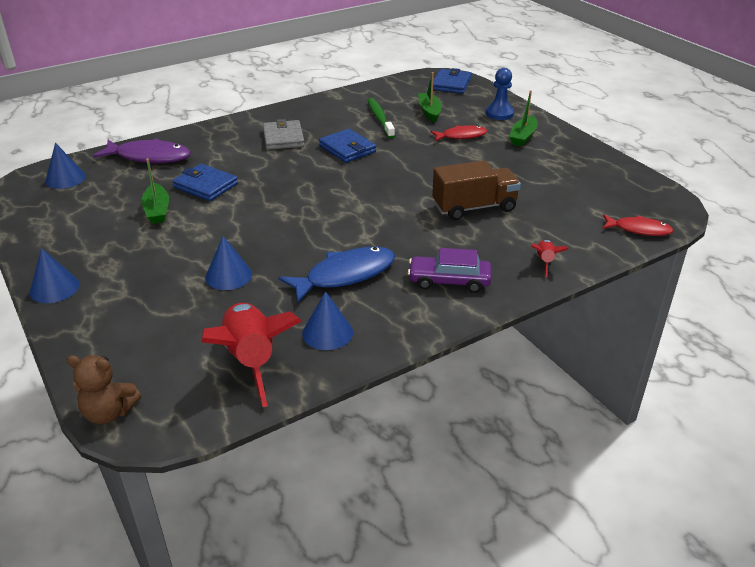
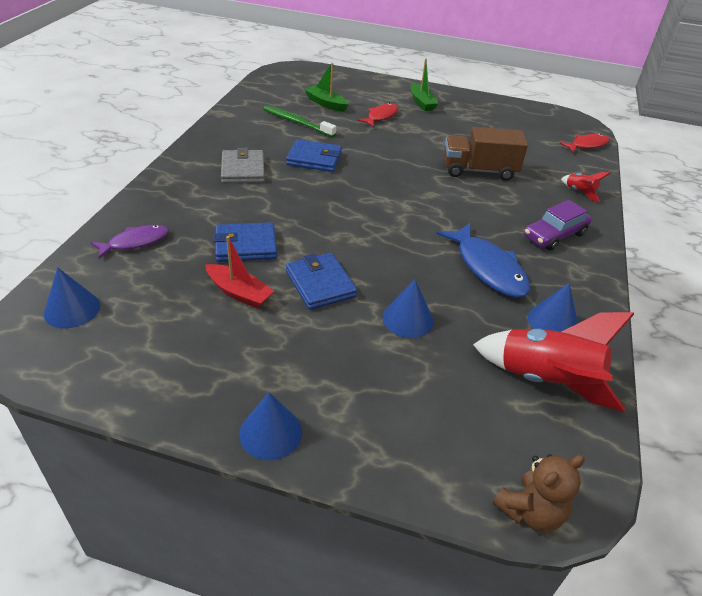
camera: 45 degrees left, 5 degrees up
(149, 157) = (135, 242): purple fish -> purple fish, size x0.62
(157, 210) = (239, 293): green boat -> red boat
(283, 138) = (243, 170): grey wallet -> grey wallet turned 45 degrees clockwise
(345, 275) = (488, 268): blue fish -> blue fish turned 135 degrees clockwise
(451, 84) = (305, 75): blue wallet -> blue wallet (320, 284)
(474, 207) = (479, 171): brown truck -> brown truck turned 120 degrees counterclockwise
(499, 113) = (378, 89): blue pawn -> none

